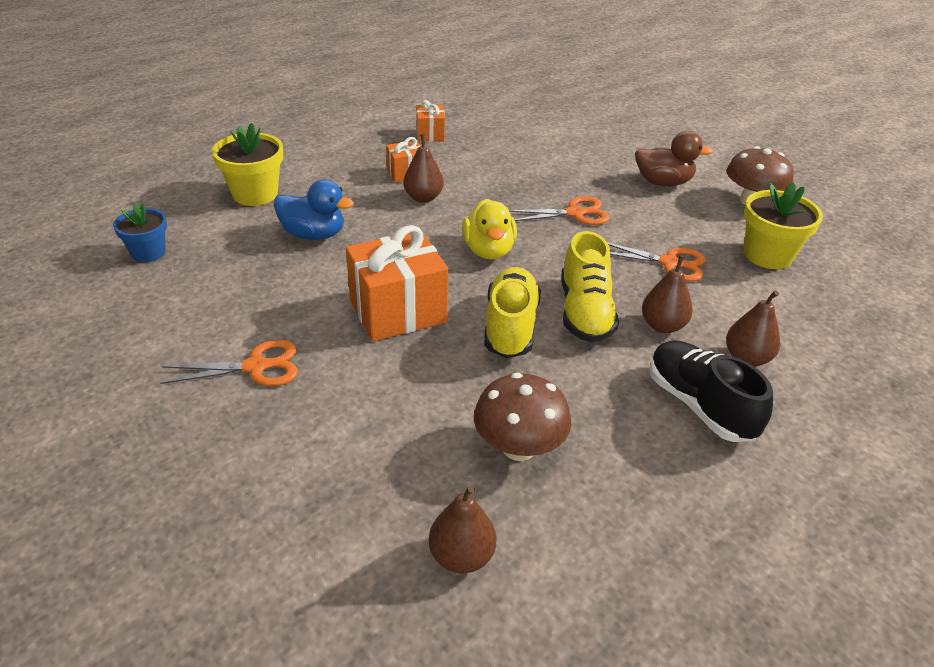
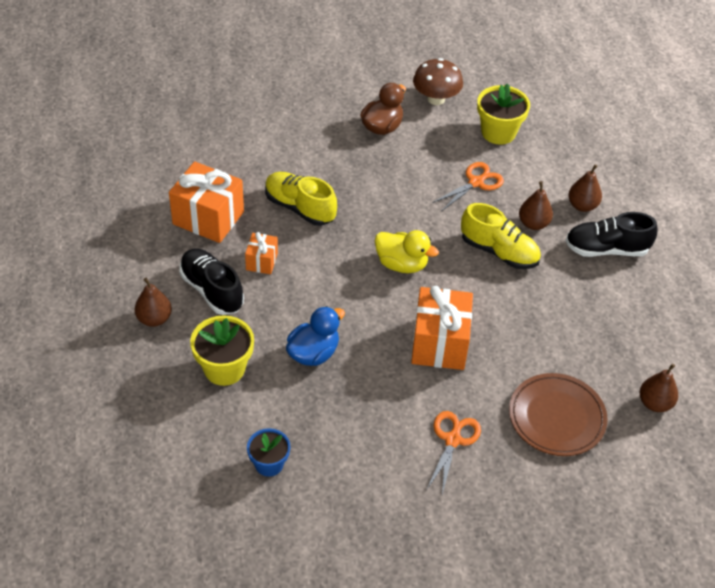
camera: 60 degrees left, 10 degrees up
(345, 161) = (212, 290): none -> black shoe
(354, 450) = (556, 417): none -> brown plate
(423, 198) = (306, 267): brown pear -> brown pear (154, 319)
(430, 134) = (208, 218): orange gift -> orange gift, size x1.93
(510, 327) = (491, 294): yellow shoe -> yellow shoe (299, 208)
(518, 447) = (594, 343): brown mushroom -> none
(575, 213) = (388, 195): orange scissors -> none

